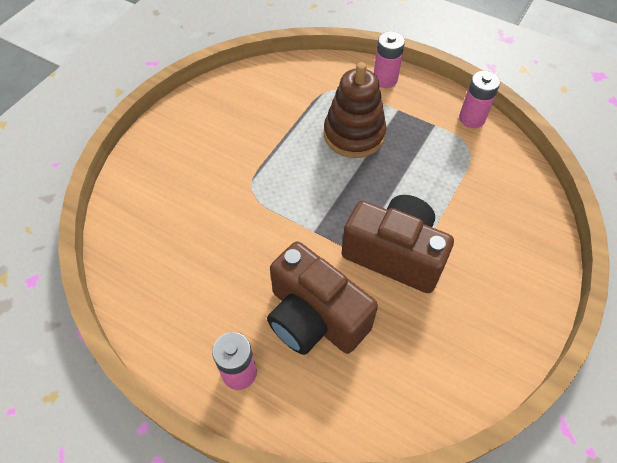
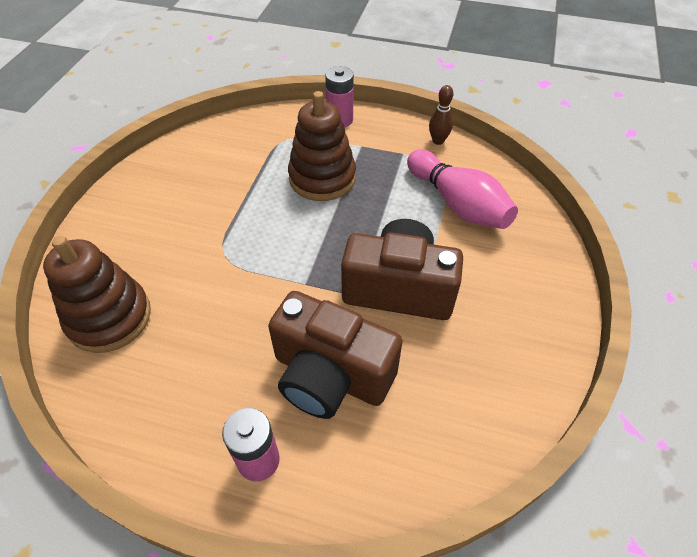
camera: 15 degrees left, 5 degrees down
(148, 224) = (109, 317): none -> brown stacking toy
(472, 118) = (438, 141): pink battery -> brown bowling pin
(472, 186) = (458, 204): none -> pink bowling pin

